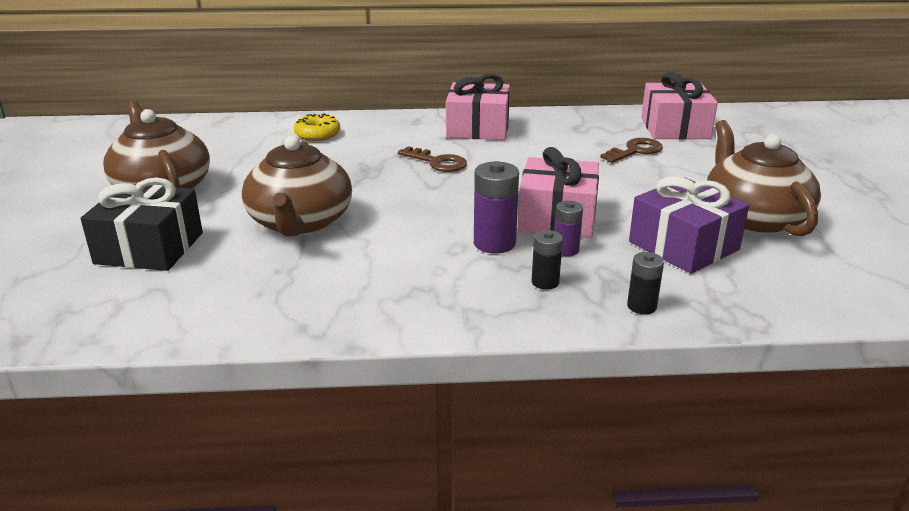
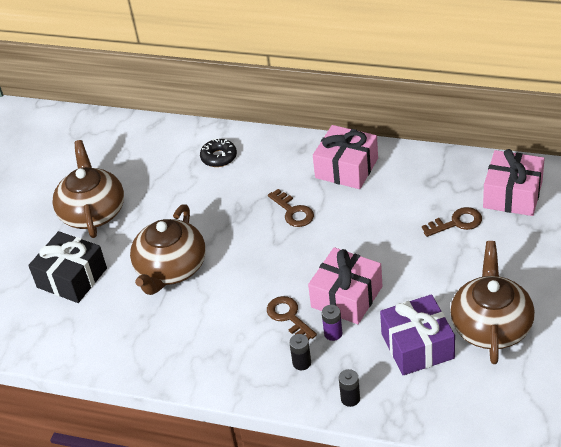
camera: 25 degrees right, 15 degrees up
(317, 134) = (219, 157): yellow donut -> black donut
(494, 243) = (289, 316): purple battery -> brown key

